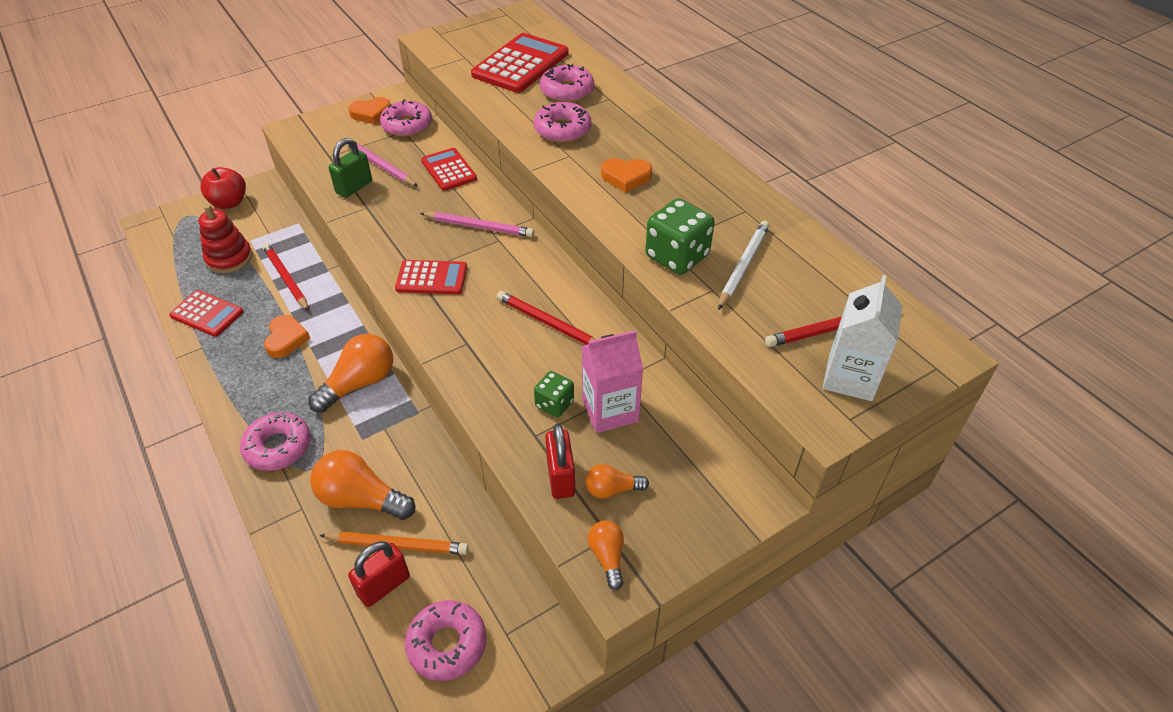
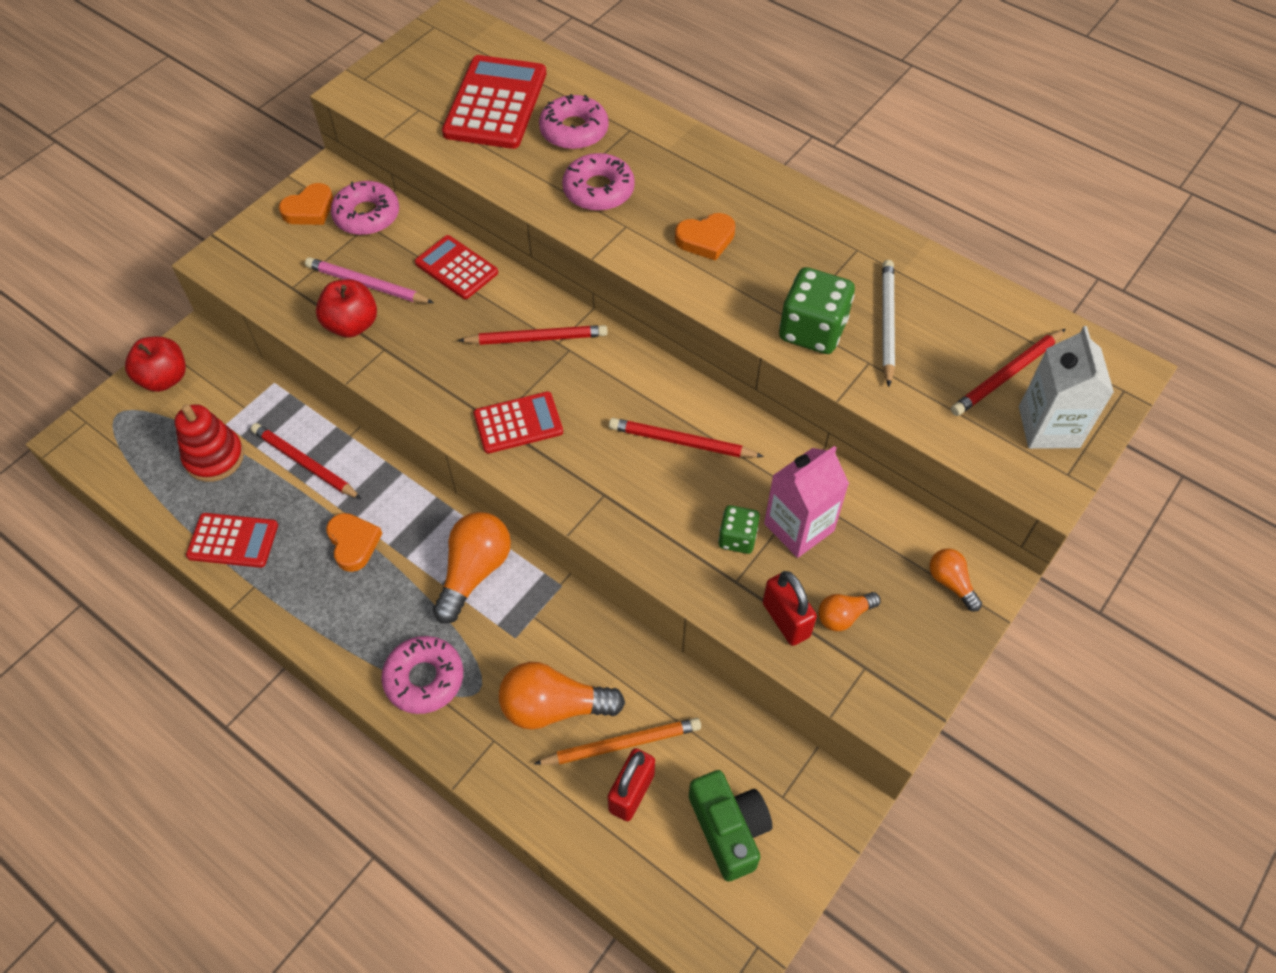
camera: 20 degrees left, 10 degrees up
(354, 187) = (352, 325): green padlock -> red apple
(447, 644) = (729, 829): pink donut -> green camera
(479, 227) = (537, 338): pink pencil -> red pencil
(608, 557) = (874, 689): orange light bulb -> orange light bulb (951, 583)

